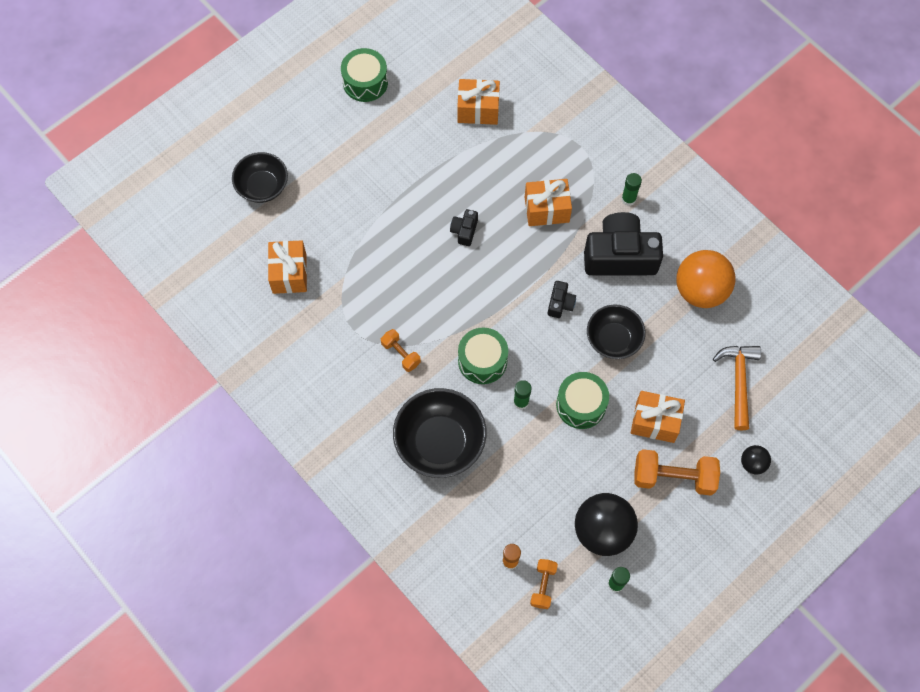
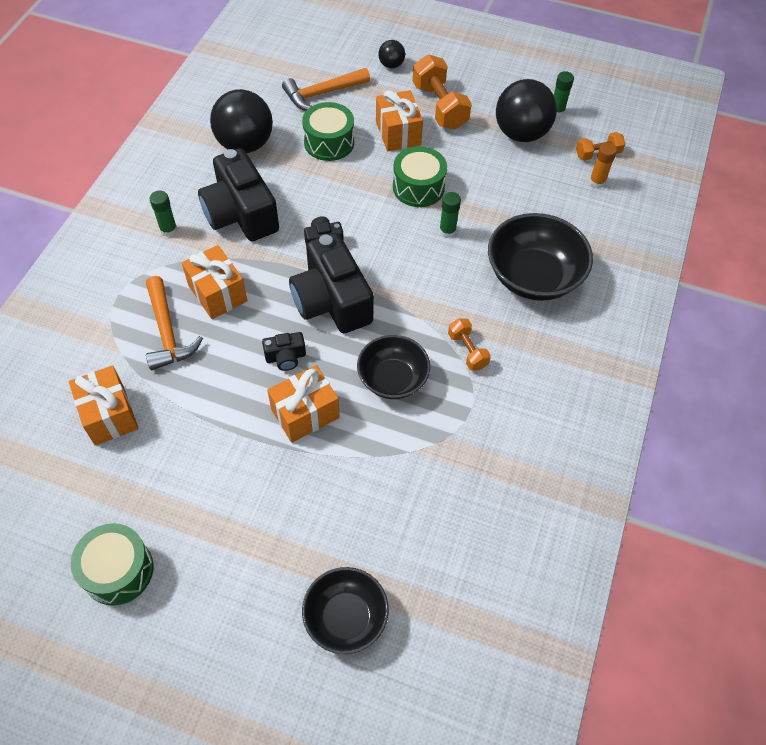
camera: 120 degrees left, 10 degrees down
(289, 273) = (446, 513): orange gift -> orange gift (305, 413)
(401, 354) = (467, 351): orange dumbbell -> orange dumbbell turned 45 degrees counterclockwise
(482, 361) = (426, 278): green drum -> green drum (329, 142)
(497, 283) = (331, 301): none -> black camera
(528, 165) = (167, 332): none -> orange hammer
(613, 339) = (336, 188): black bowl -> black bowl (392, 379)
(700, 290) = (245, 144): orange ball -> black ball

